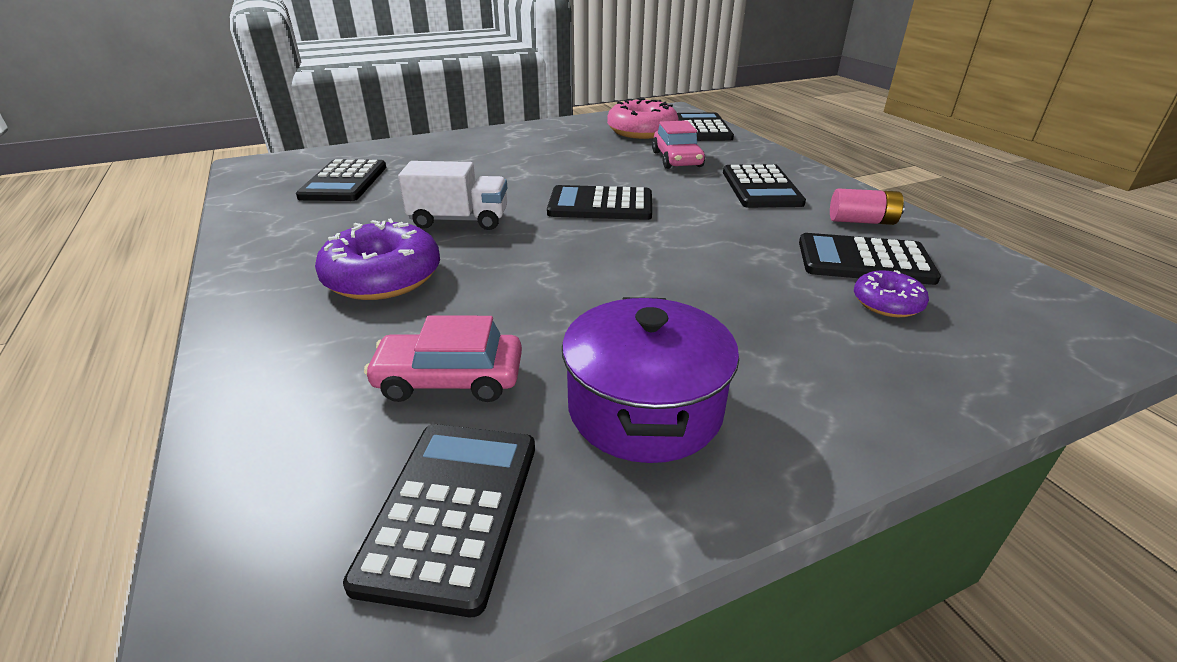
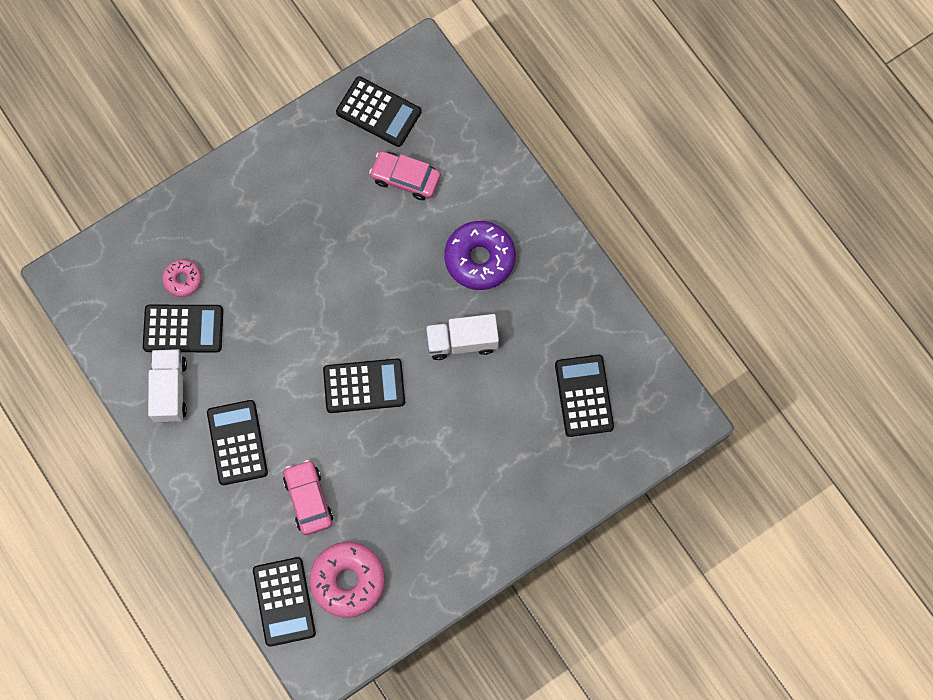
camera: 170 degrees right, 40 degrees up
(449, 379) = (405, 178): pink car -> pink car turned 150 degrees counterclockwise
(452, 510) = (378, 112): black calculator -> black calculator turned 60 degrees counterclockwise
(645, 408) = (313, 175): purple pot -> none
(862, 221) = (170, 390): pink battery -> white truck
(887, 303) = (183, 280): purple donut -> pink donut

